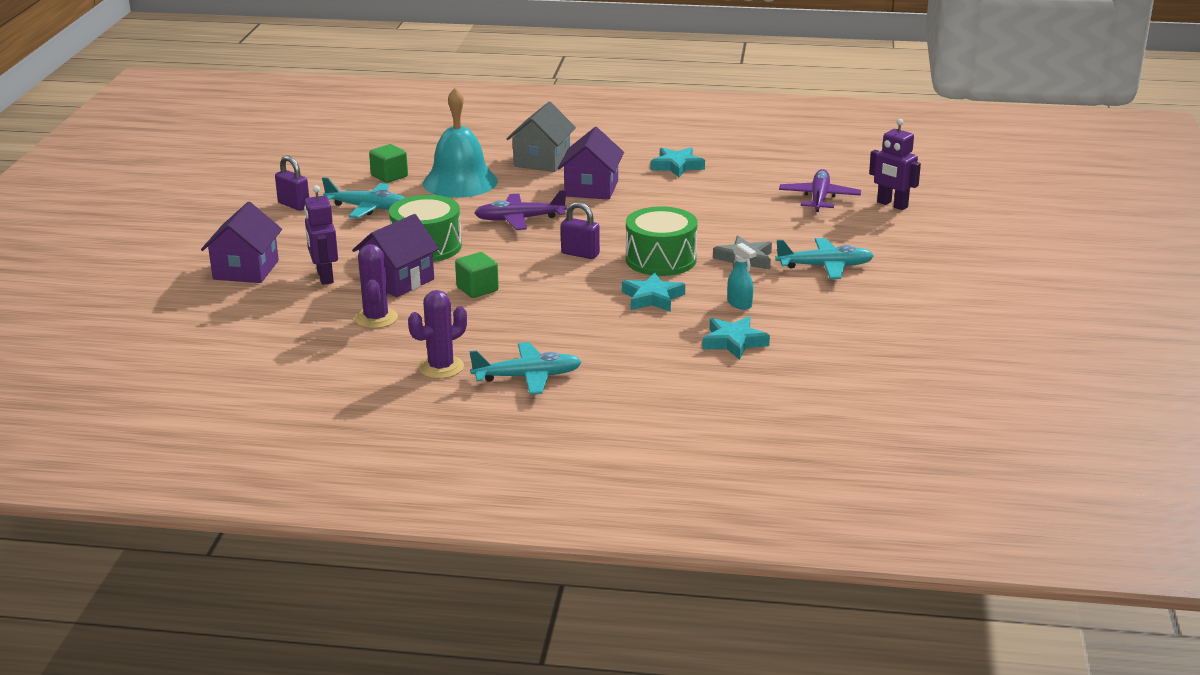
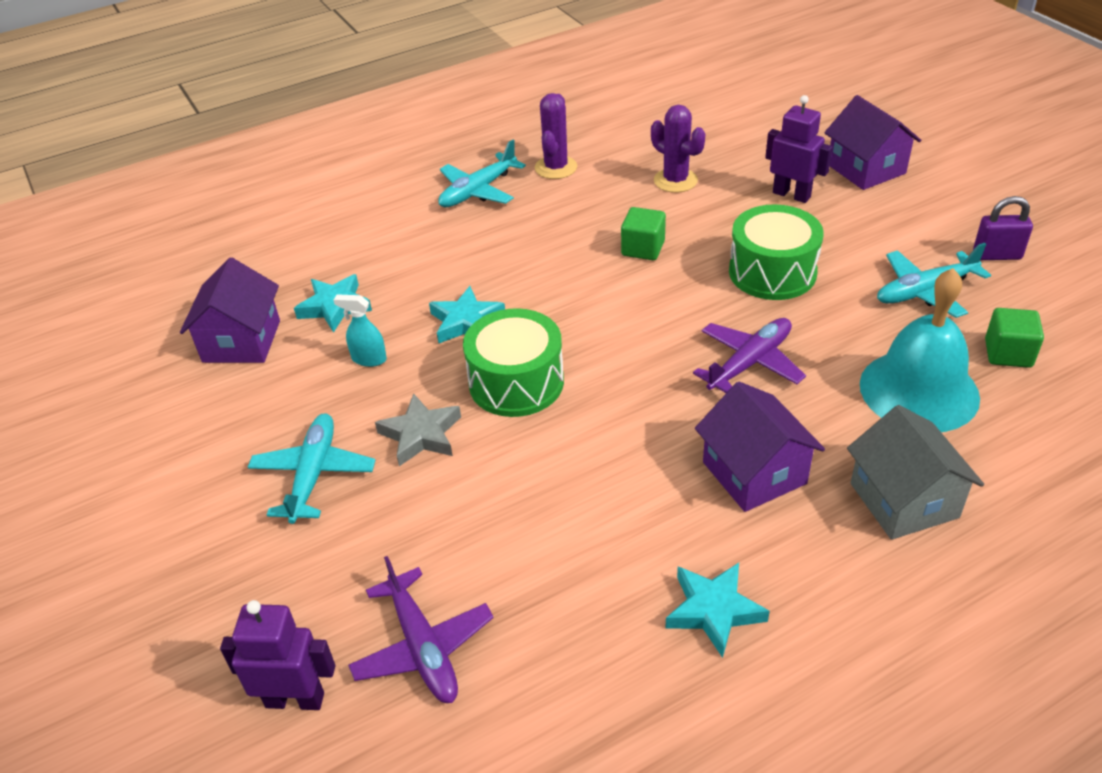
camera: 145 degrees right, 15 degrees up
(398, 280) = (726, 222): purple house -> purple house (241, 341)
(580, 254) = (611, 344): purple padlock -> none
(824, 266) = (313, 475): turquoise plane -> turquoise plane turned 135 degrees clockwise

